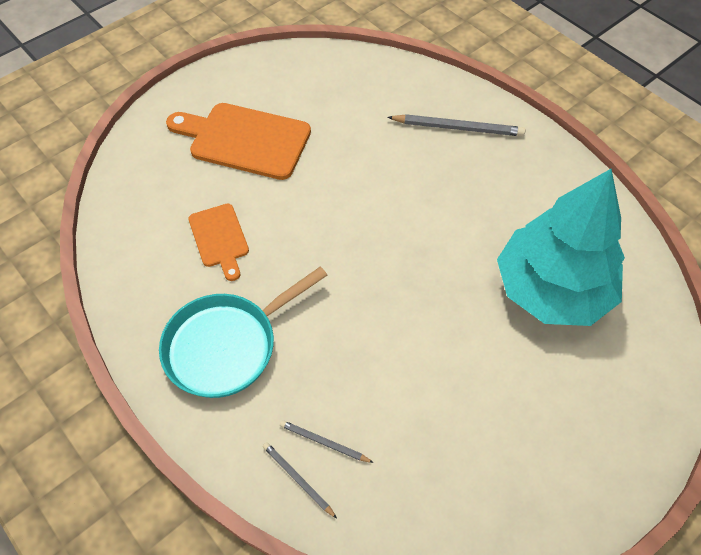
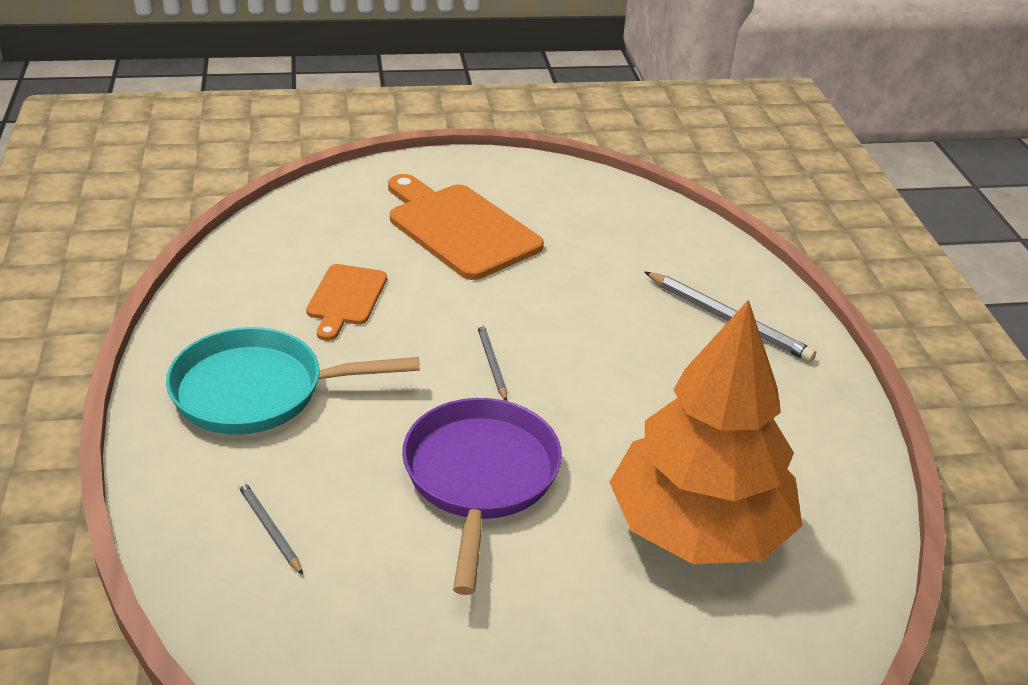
camera: 30 degrees right, 20 degrees down
(298, 479) = (207, 545): grey pencil -> grey pencil (491, 363)
(413, 328) = (480, 478): none -> purple pan
(551, 289) = (698, 528): turquoise tree -> orange tree

